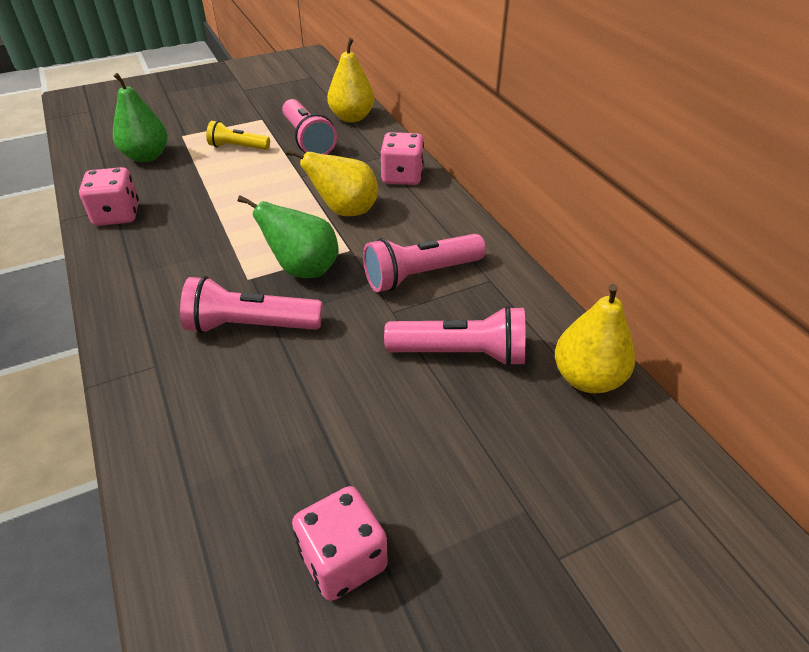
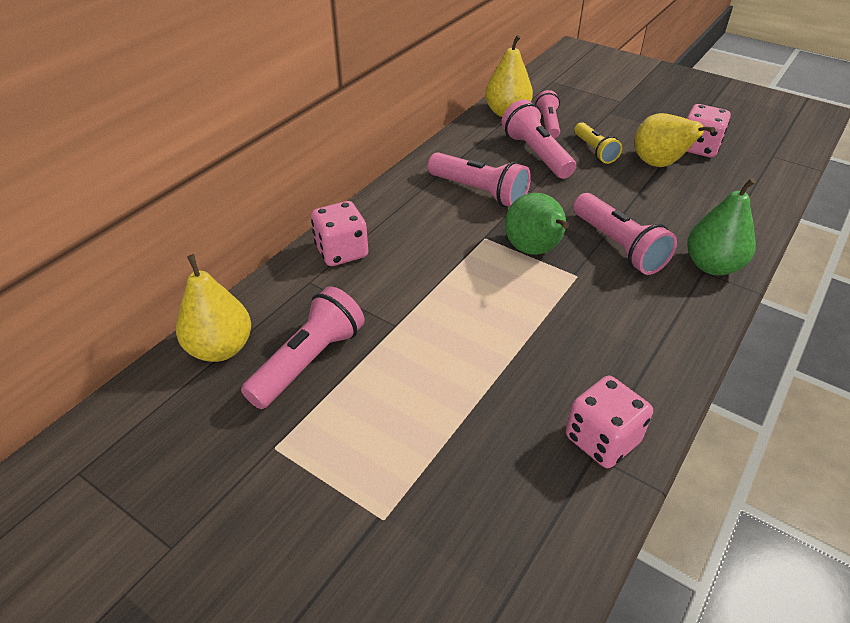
camera: 120 degrees left, 0 degrees up
(146, 156) = (470, 518): green pear -> green pear (712, 266)
(237, 147) = (373, 423): yellow flashlight -> yellow flashlight (595, 151)
(345, 211) = (433, 263): yellow pear -> yellow pear (658, 164)
(531, 407) = (548, 124): none -> pink flashlight

